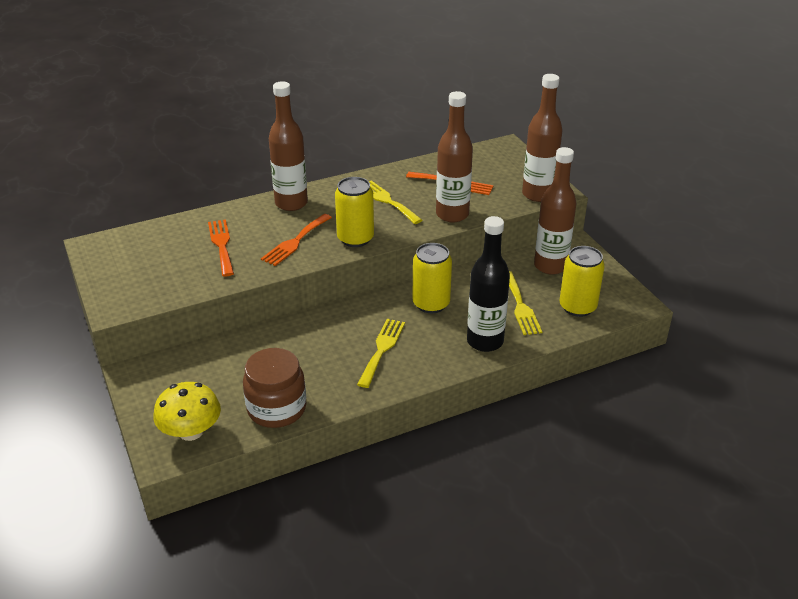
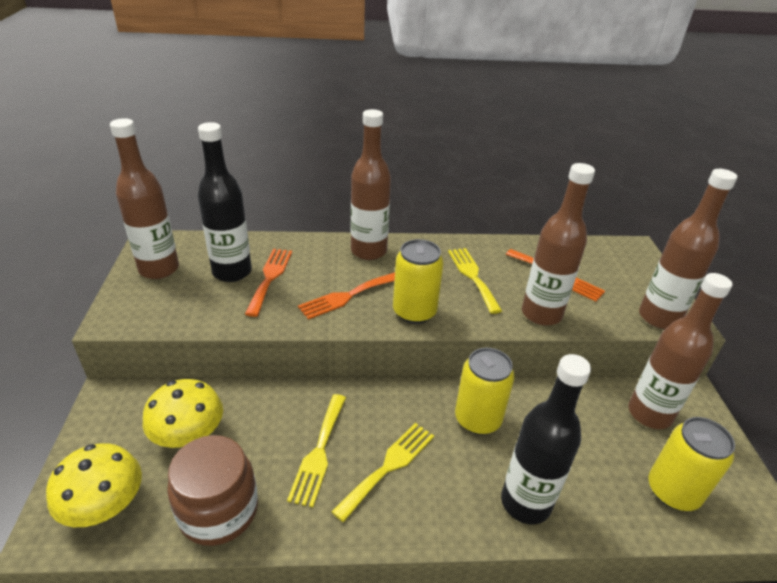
camera: 20 degrees right, 0 degrees up
(119, 264) = (159, 269): none -> brown bottle
(185, 249) = (232, 272): none -> black bottle
(220, 375) = (189, 435): none -> yellow mushroom
(520, 306) = (592, 462): yellow fork -> yellow fork (319, 452)

